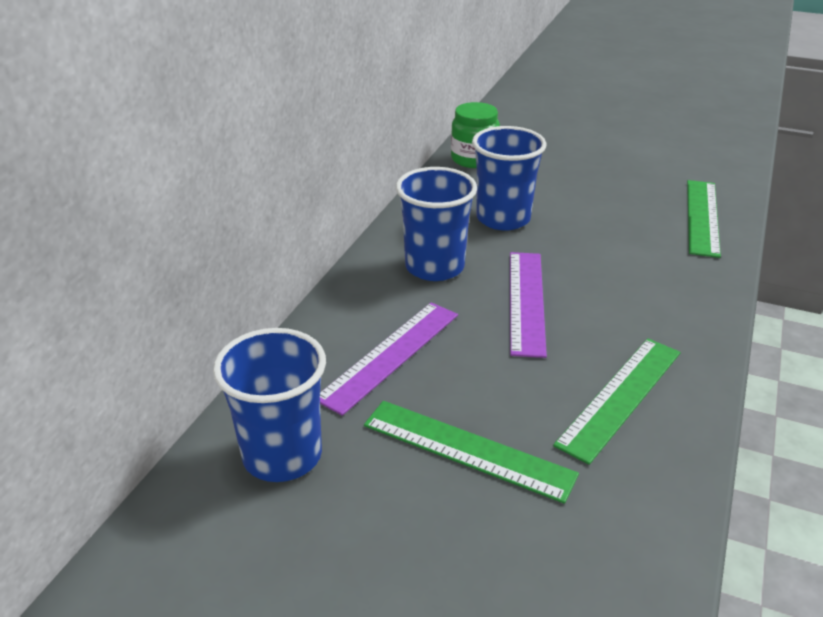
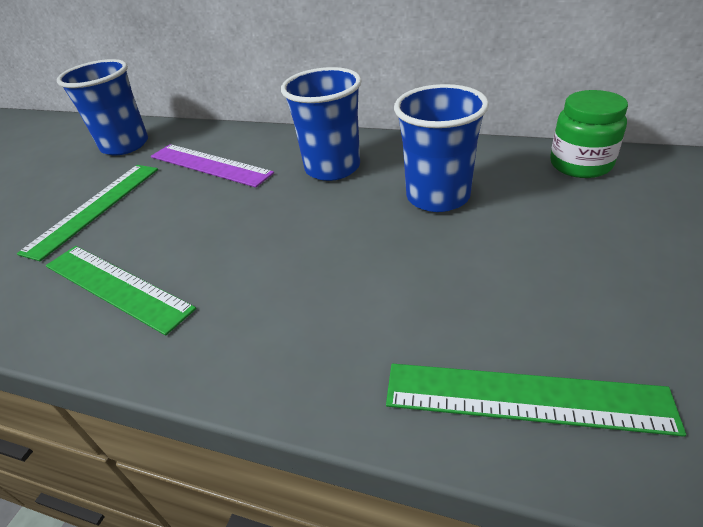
camera: 90 degrees right, 5 degrees up
(526, 301) = (275, 222): purple ruler -> none

